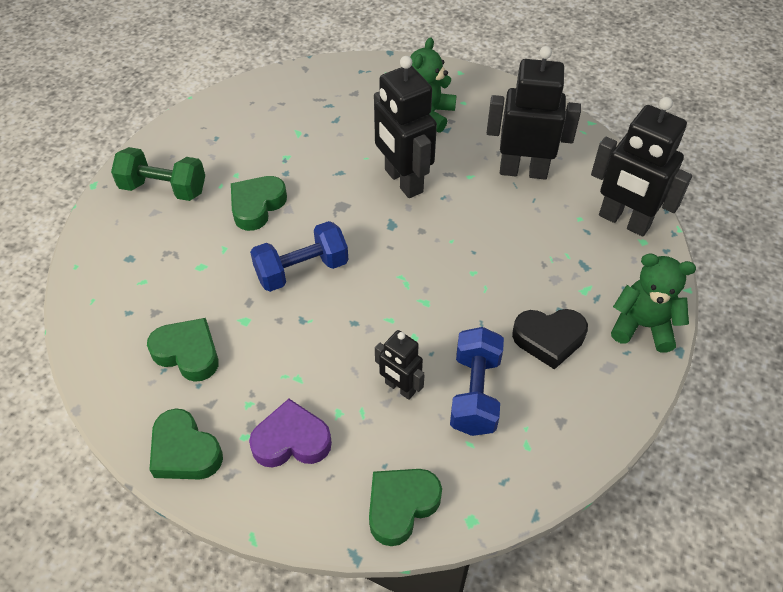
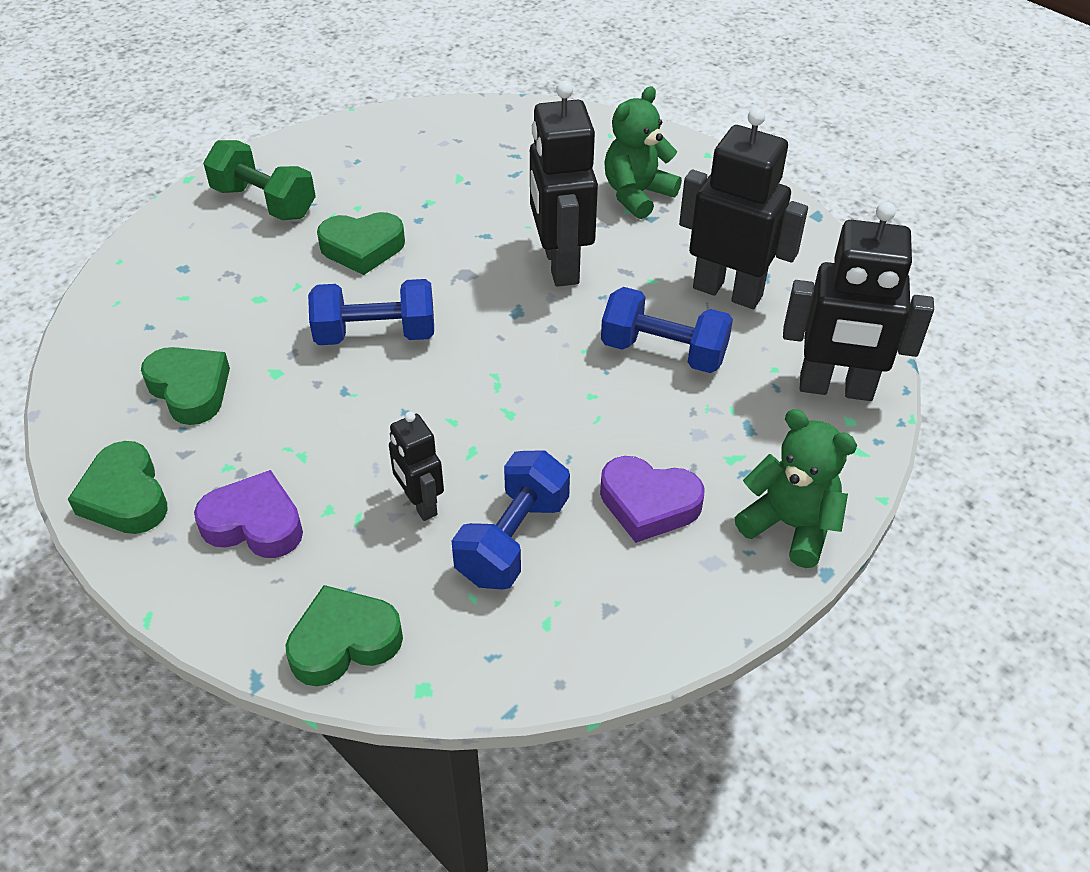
camera: 20 degrees right, 5 degrees down
(257, 206) = (362, 248): green heart -> green heart turned 150 degrees counterclockwise
(504, 227) = (663, 352): none -> blue dumbbell
(549, 339) = (648, 504): black heart -> purple heart
(624, 221) = (835, 388): black robot -> black robot turned 45 degrees counterclockwise

